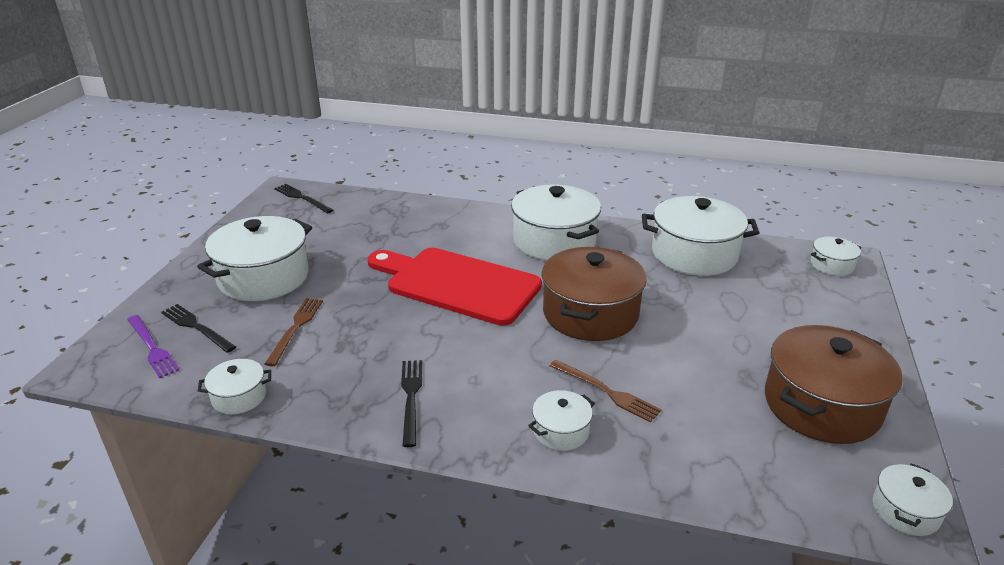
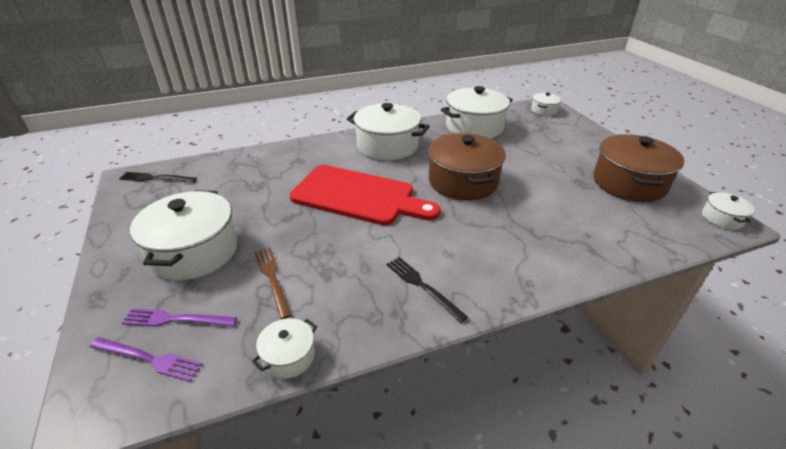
camera: 35 degrees left, 5 degrees up
(196, 327) = (176, 319): black fork -> purple fork
(457, 284) = (358, 196): red cutting board -> red cutting board turned 150 degrees counterclockwise
(561, 431) = (536, 260): white pot -> none
(606, 392) = (529, 224): brown fork -> none

